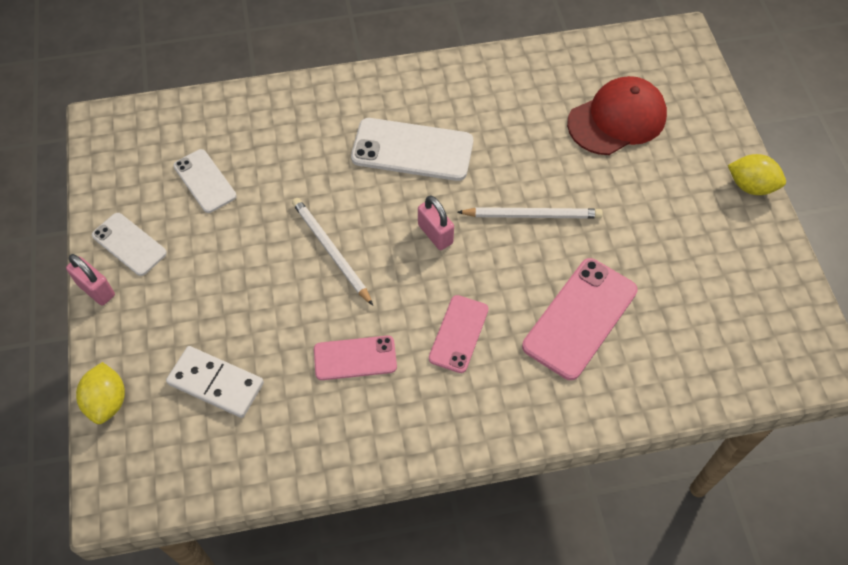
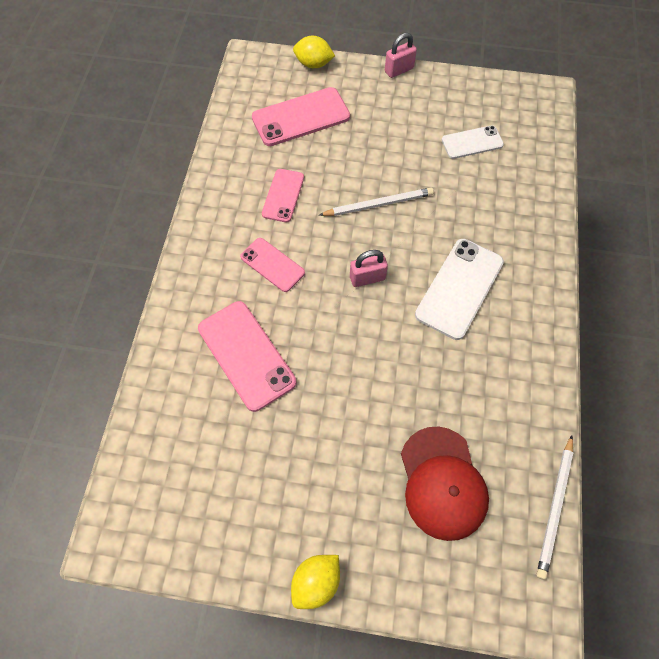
camera: 110 degrees right, 5 degrees up
(129, 244) = (429, 92): white phone -> none
(216, 383) = (301, 117): white domino -> pink phone
(532, 215) = (358, 358): white pencil -> white pencil (555, 507)

